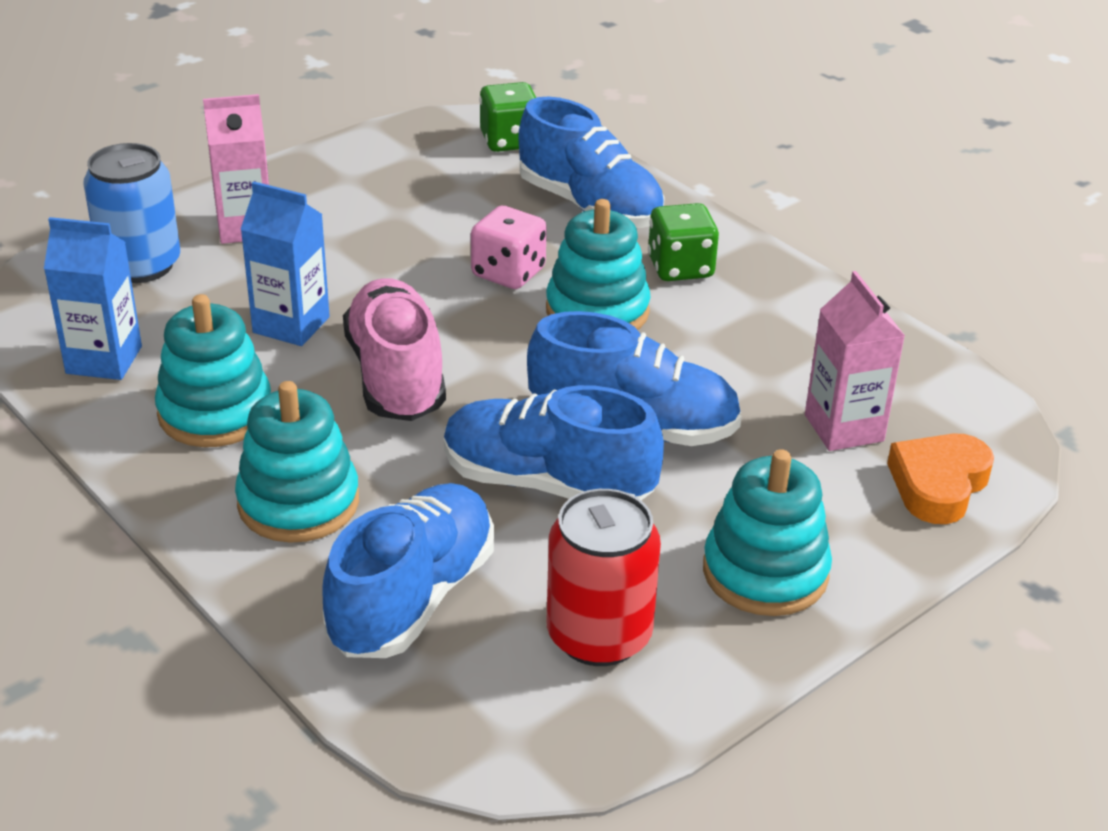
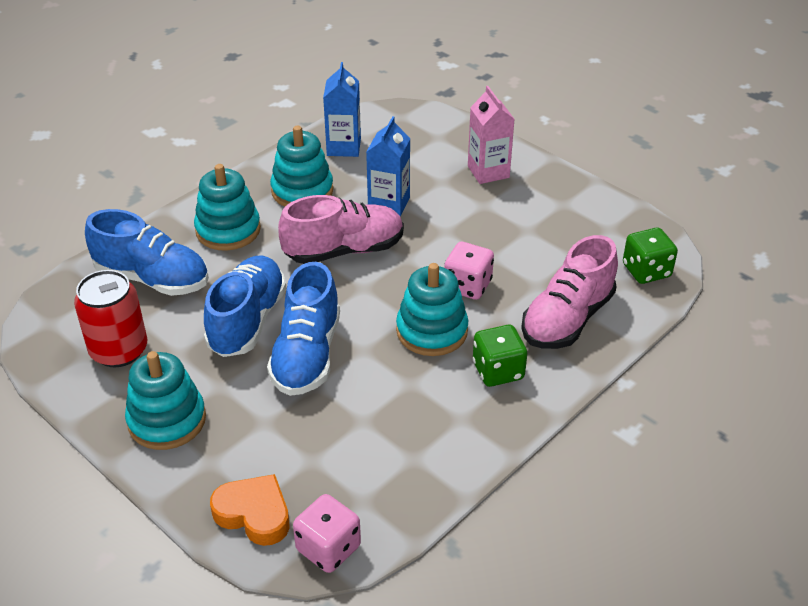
camera: 85 degrees right, 5 degrees up
(140, 265) = (436, 142): blue can -> none
(590, 207) = (567, 319): blue shoe -> pink shoe
(844, 428) = (314, 462): pink carton -> none
(985, 423) = (328, 548): none -> pink dice

